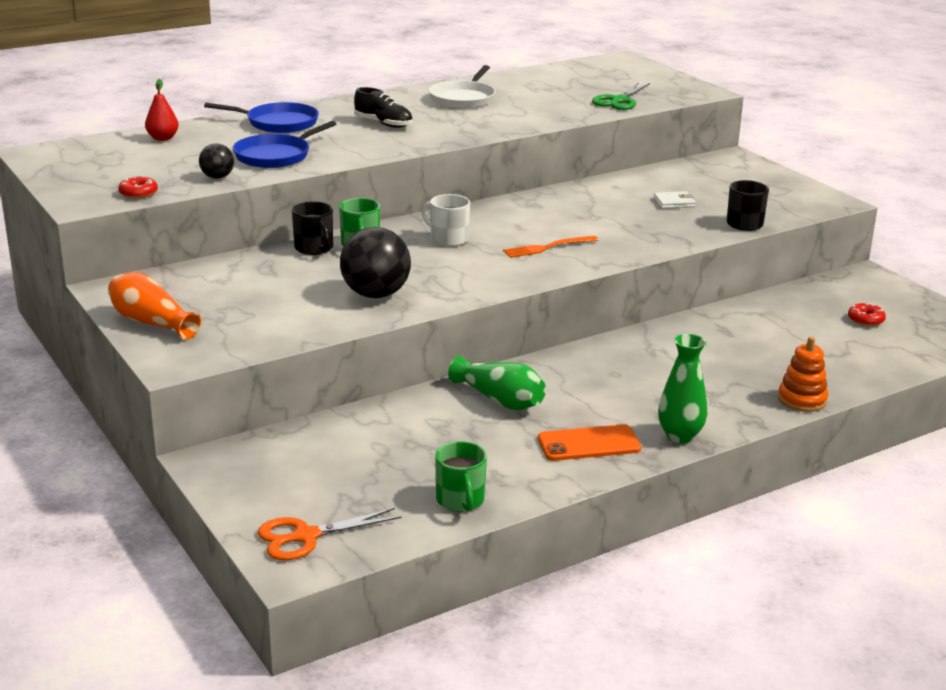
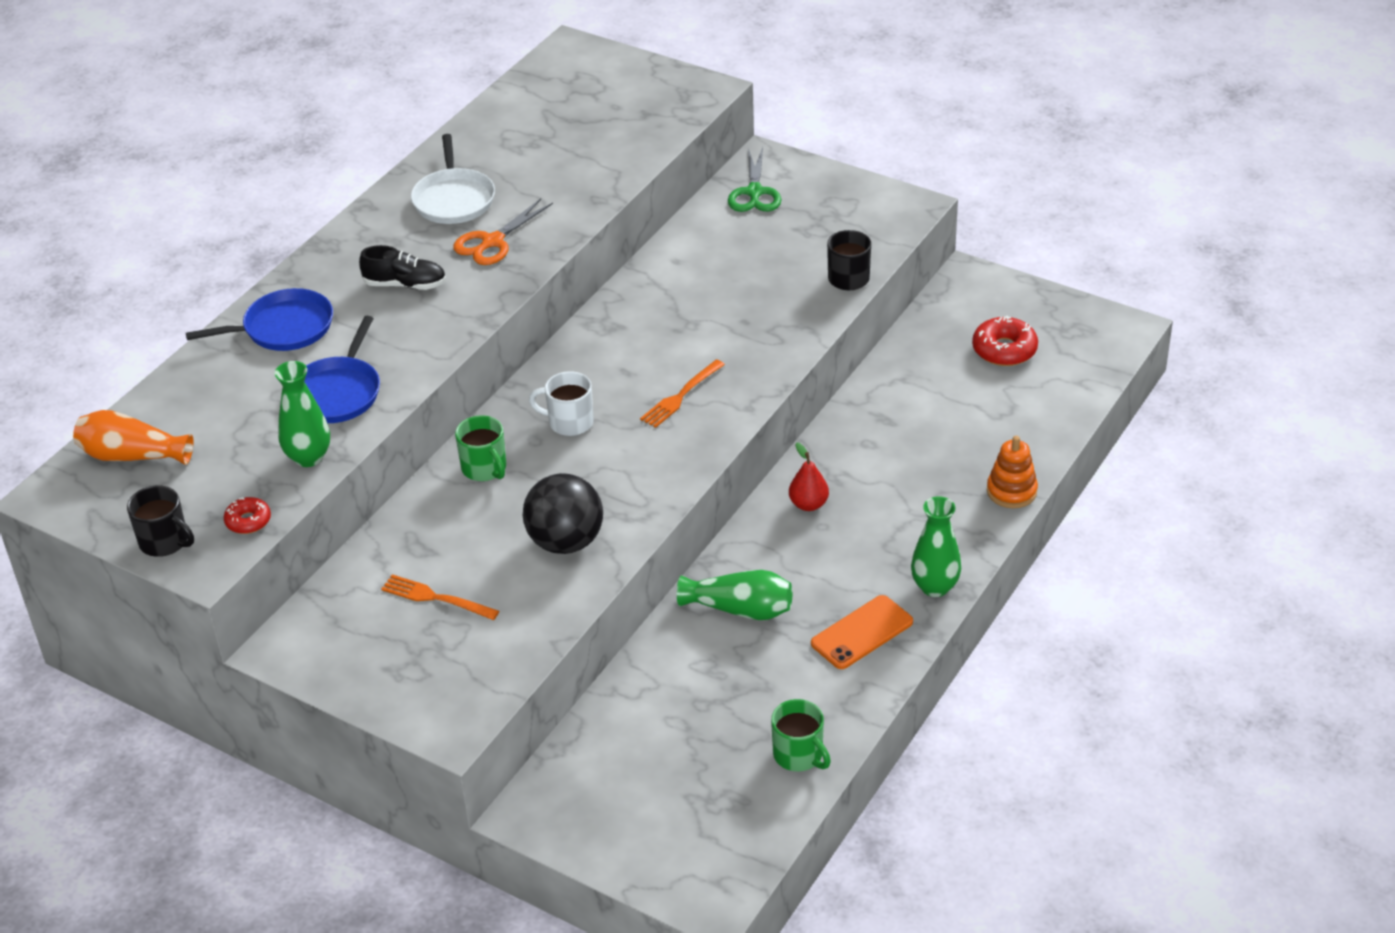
camera: 25 degrees left, 15 degrees up
(151, 322) = (373, 680): orange vase -> orange vase (132, 455)
(163, 138) = (176, 409): red pear -> red pear (808, 504)
(217, 177) = (308, 457): black ball -> green vase
(247, 295) = (436, 598): none -> orange fork
(306, 536) = (696, 860): orange scissors -> orange scissors (493, 242)
(314, 248) = (441, 494): black mug -> black mug (165, 542)
(619, 101) = (628, 141): green scissors -> green scissors (754, 192)
(674, 202) = (755, 268): white wallet -> none
(865, 320) = (1004, 350): red donut -> red donut, size x1.65

